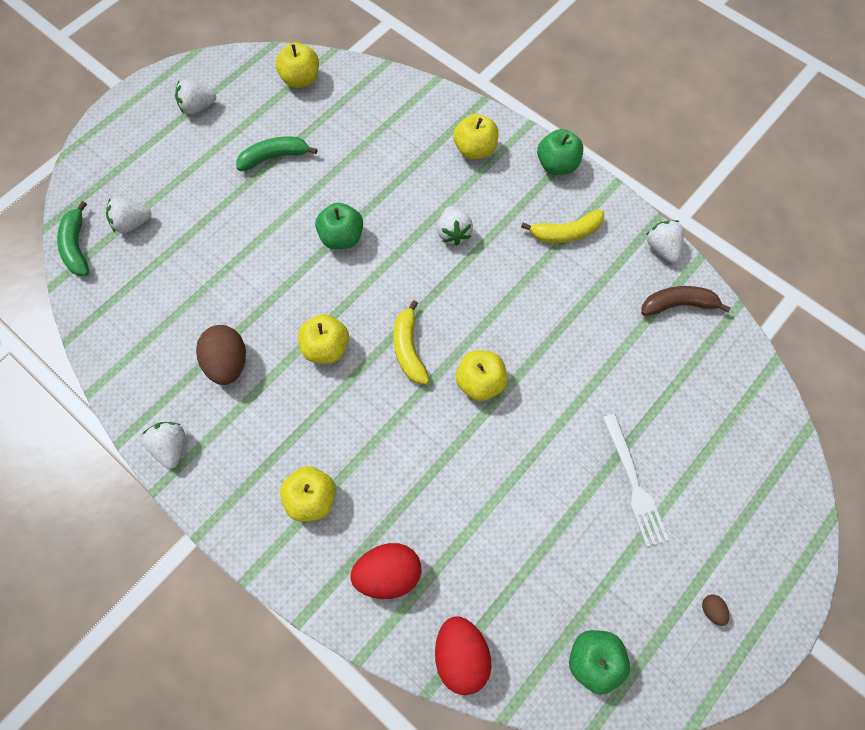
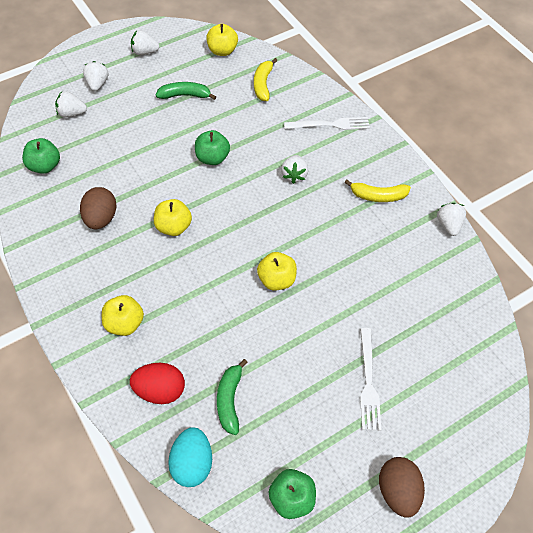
camera: 15 degrees right, 10 degrees down
(77, 247) = (29, 119): green banana -> green banana (229, 400)
(171, 447) = (41, 262): white strawberry -> white strawberry (97, 84)
(409, 349) = (232, 243): yellow banana -> yellow banana (263, 84)
(461, 655) = (192, 463): red egg -> turquoise egg
(475, 149) = (330, 125): yellow apple -> white fork
(557, 165) = (388, 149): green apple -> green apple (44, 166)
(678, 304) = (447, 267): brown banana -> none
(711, 610) = (397, 491): brown egg -> brown egg, size x2.30

